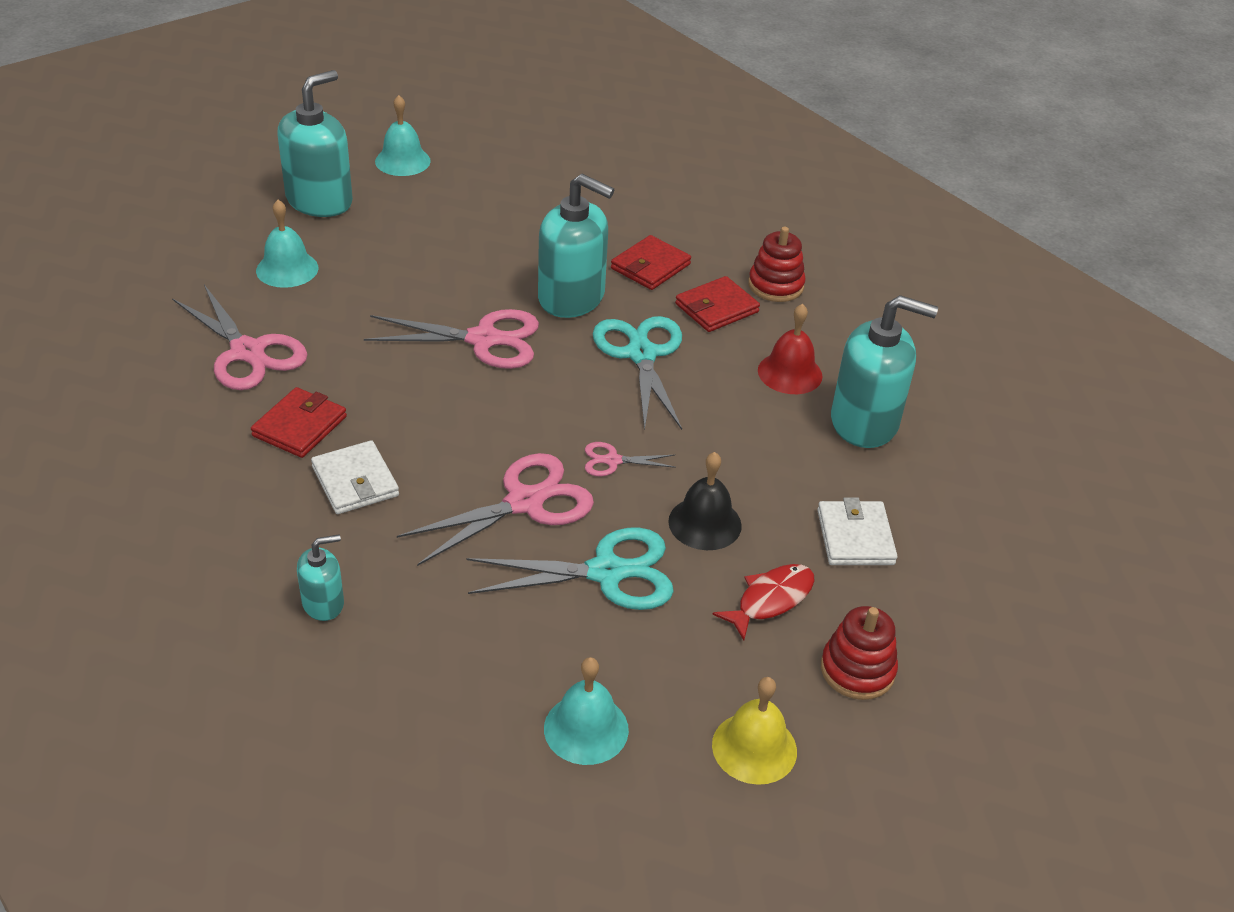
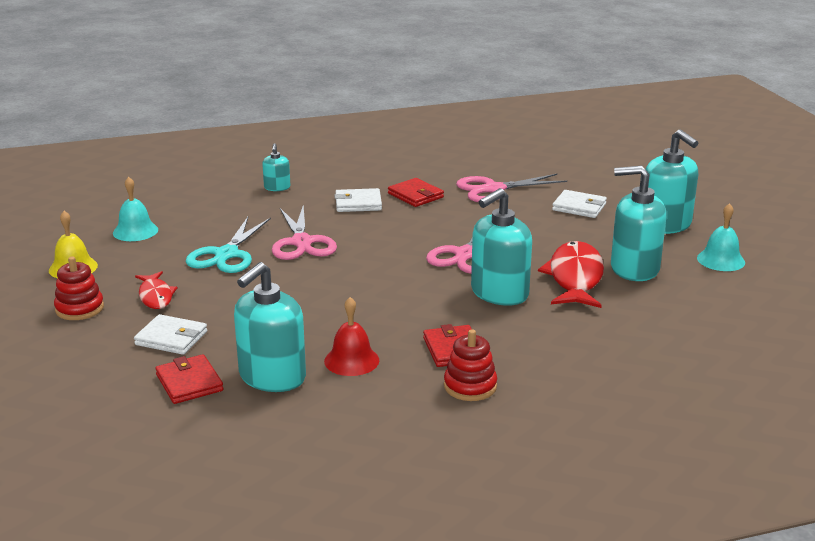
camera: 115 degrees right, 15 degrees down
(287, 269) = (579, 207): turquoise bell -> white wallet
(455, 213) = (634, 269): none -> turquoise soap dispenser
(501, 250) = (575, 278): none -> red fish
(612, 461) = (314, 274): pink scissors -> none
(641, 354) = (414, 305): turquoise scissors -> none
(650, 266) = (526, 333): red wallet -> red wallet (189, 382)
(705, 523) = (234, 291): black bell -> none

